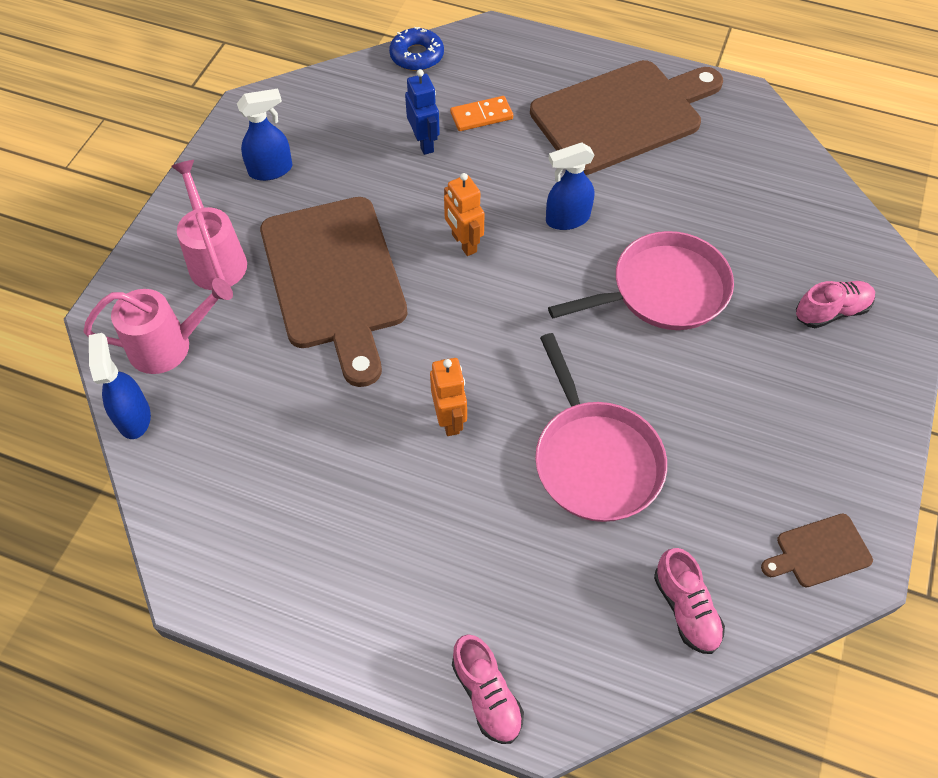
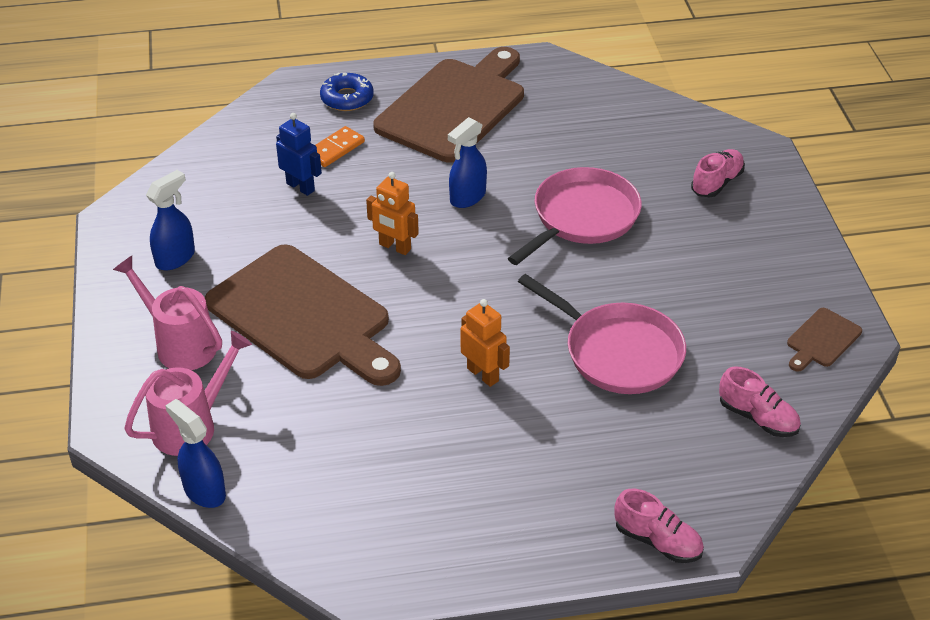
camera: 30 degrees left, 15 degrees down
(417, 56) = (240, 124): blue donut -> blue donut (347, 98)

